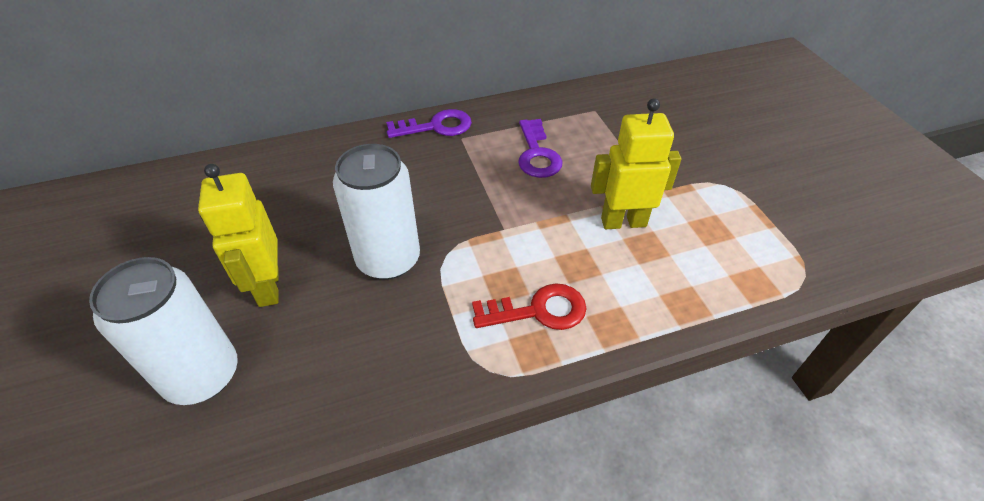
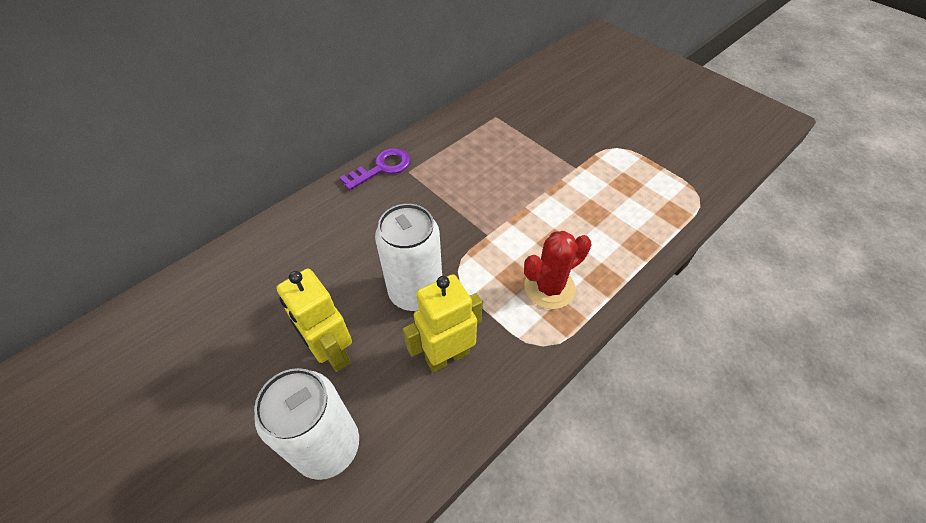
camera: 25 degrees left, 5 degrees up
(537, 154) = (475, 166): purple key -> none
(538, 311) = (549, 288): red key -> red cactus
(623, 222) = (567, 199): yellow robot -> yellow robot (447, 356)

